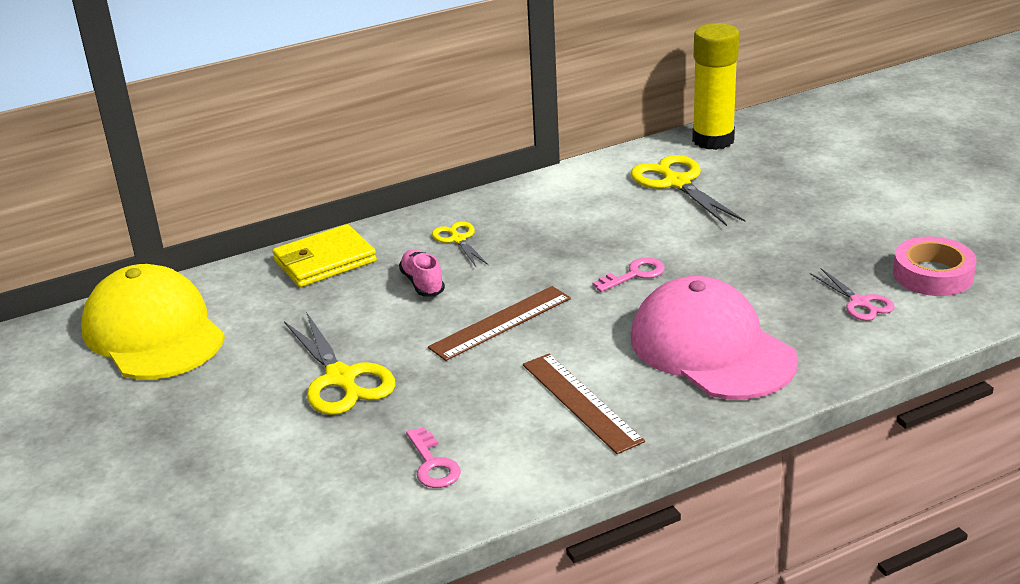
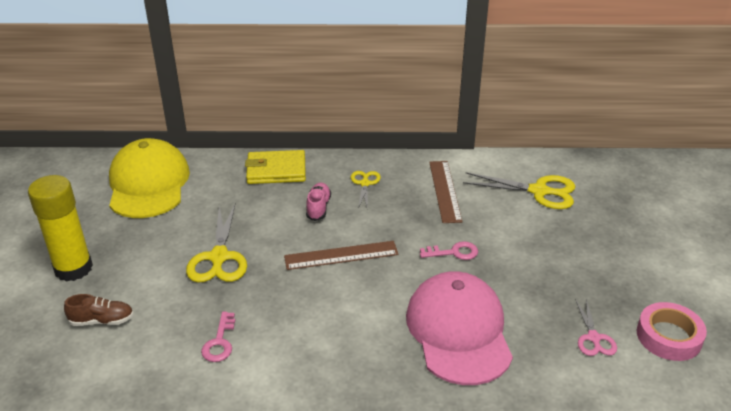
camera: 25 degrees right, 5 degrees up
(246, 502) = (102, 321): none -> brown shoe
(581, 402) = (342, 336): brown ruler -> brown ruler (445, 191)
(677, 183) = (539, 191): yellow scissors -> yellow scissors turned 105 degrees clockwise
(713, 140) = (592, 166): yellow glue stick -> yellow glue stick (73, 268)

